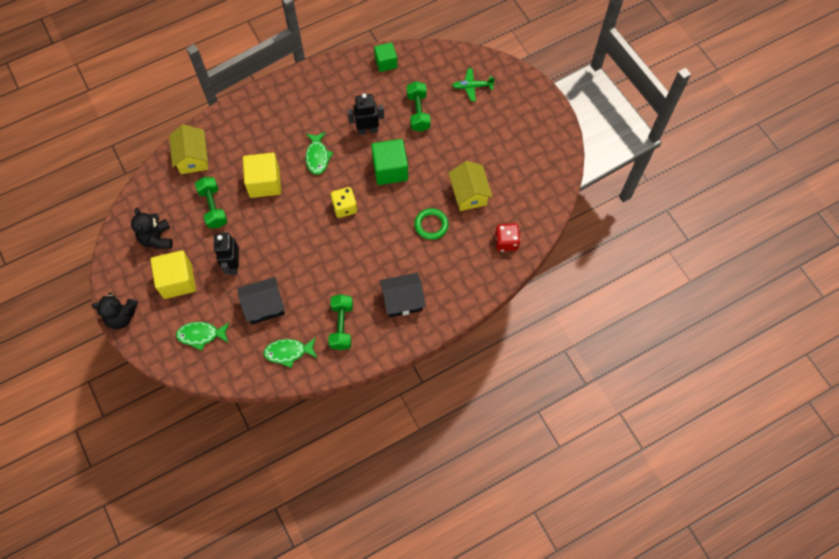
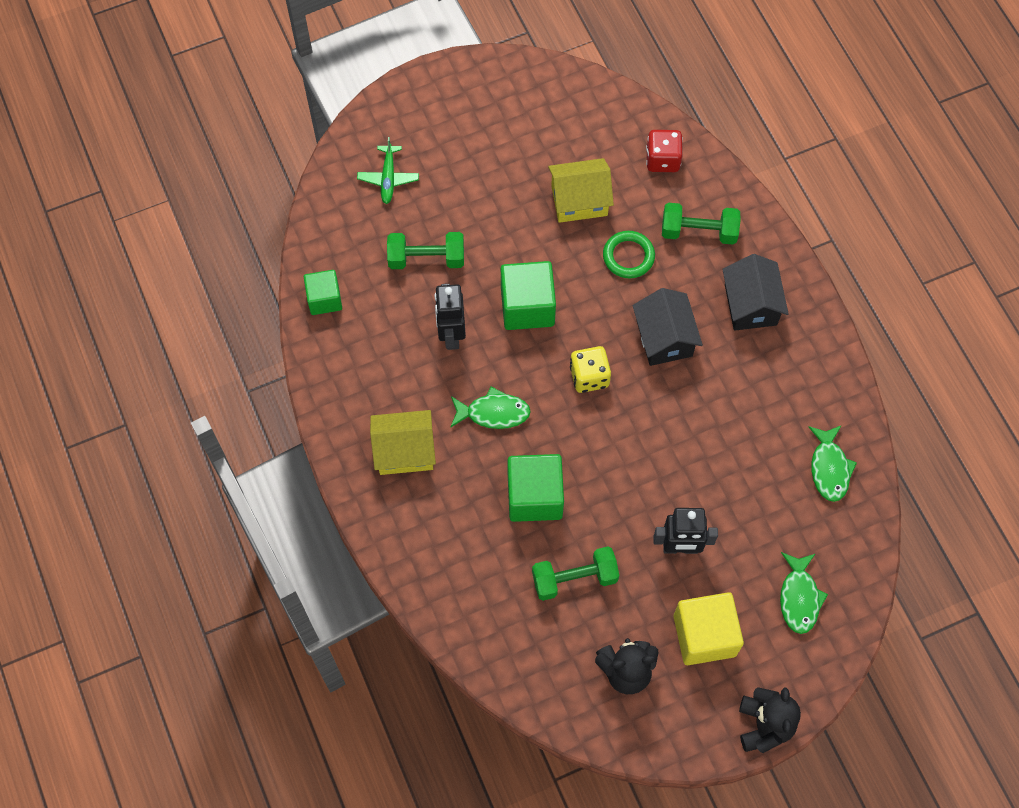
camera: 85 degrees left, 0 degrees up
(193, 158) = (476, 612): yellow house -> yellow house (404, 451)
(264, 183) = (534, 496): yellow cube -> green cube
(264, 306) = (753, 501): black house -> black house (664, 338)
(342, 326) = (788, 391): green dumbbell -> green dumbbell (698, 231)

